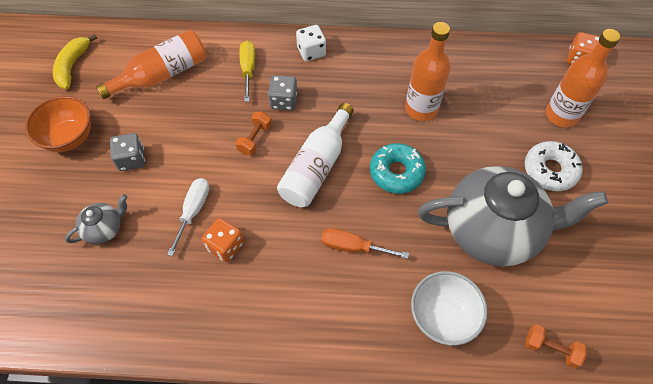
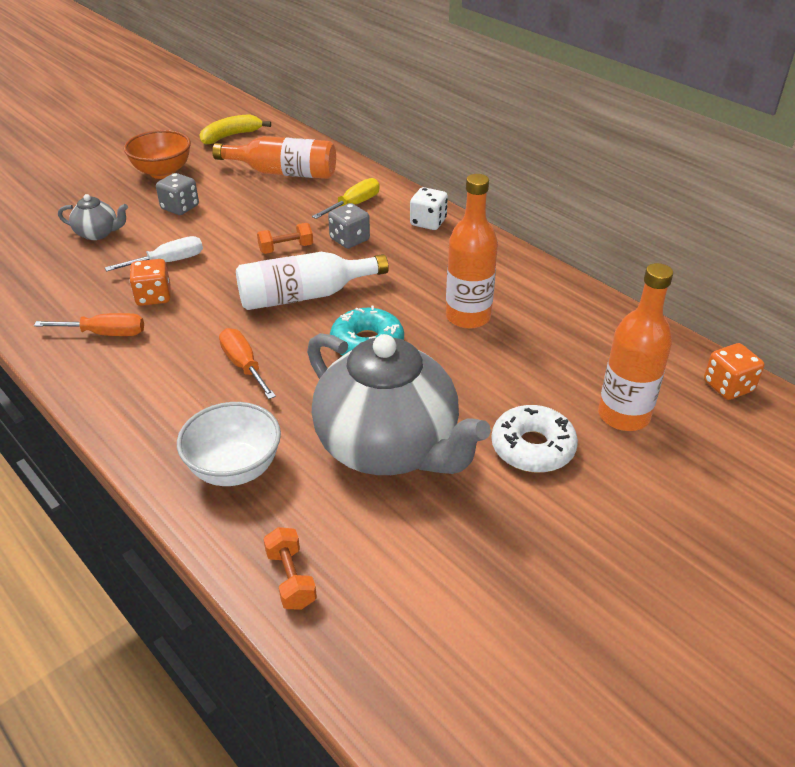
camera: 45 degrees right, 20 degrees down
(237, 300) = (105, 334): none -> orange screwdriver

